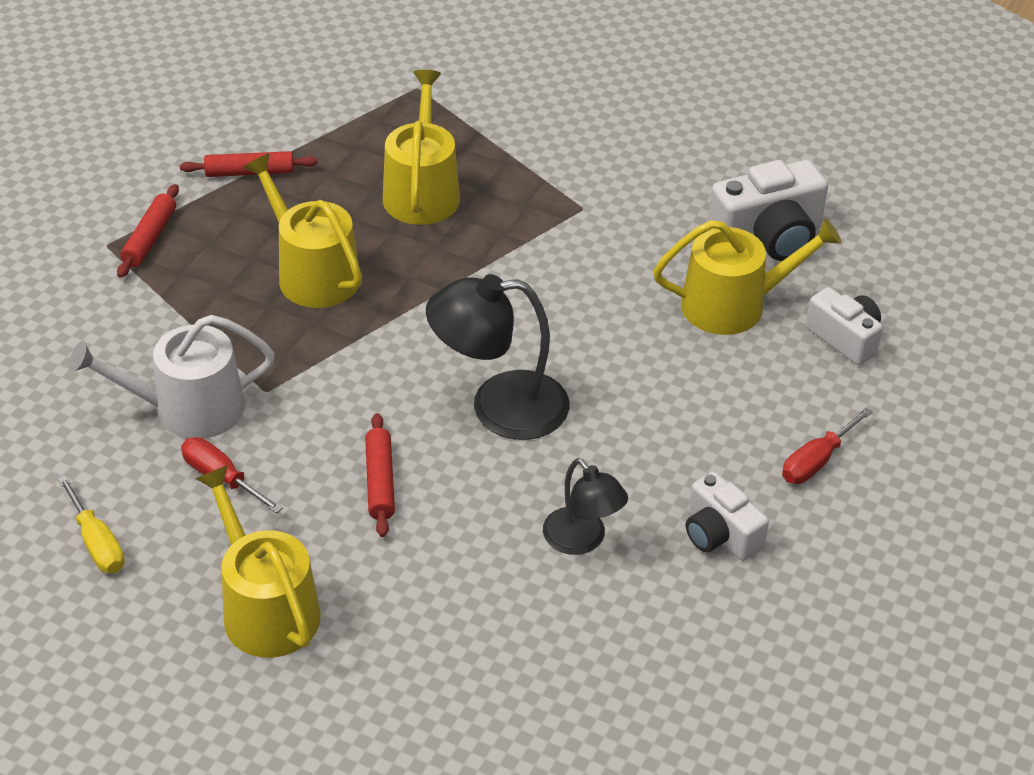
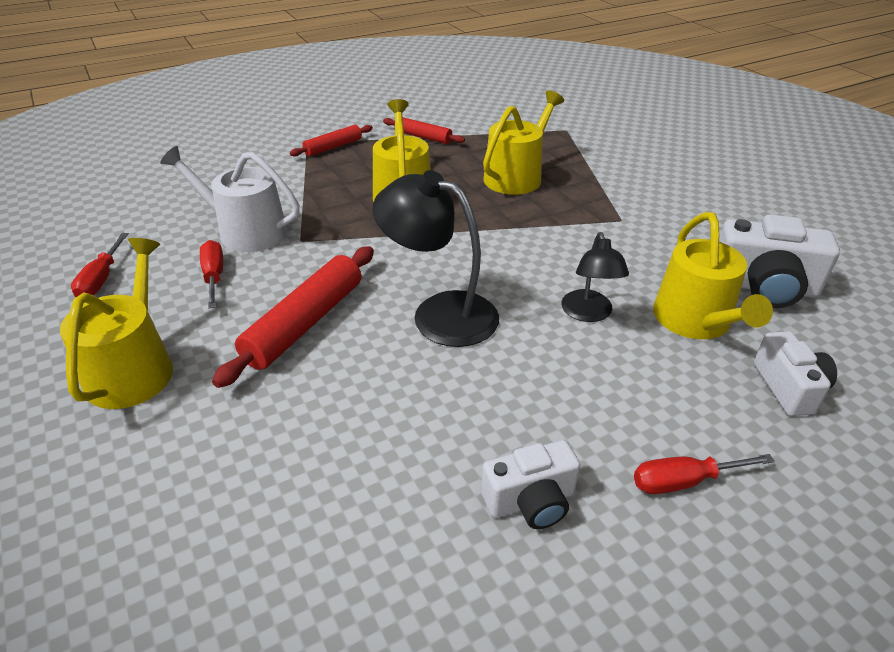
camera: 35 degrees right, 5 degrees down
(97, 543) = (101, 279): yellow screwdriver -> red screwdriver
(380, 481) = (304, 323): red rolling pin -> red rolling pin, size x1.72
(582, 540) = (404, 440): black lamp -> black lamp (588, 314)
(720, 535) = (531, 501): white camera -> white camera turned 105 degrees counterclockwise
(733, 305) = (696, 321): yellow watering can -> yellow watering can turned 60 degrees clockwise

